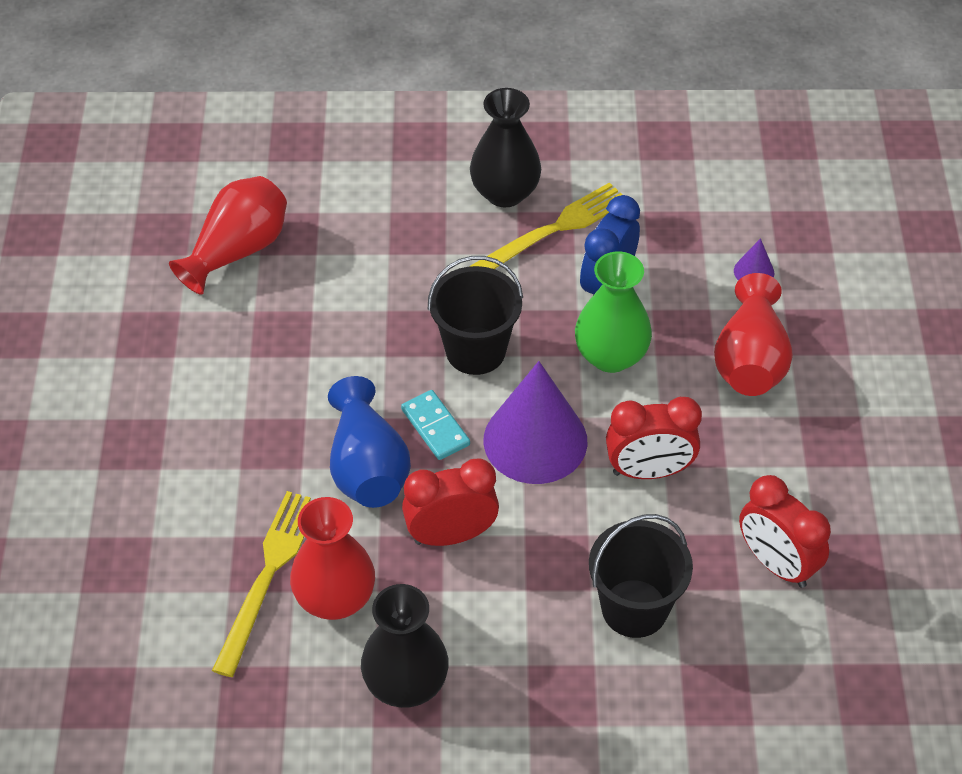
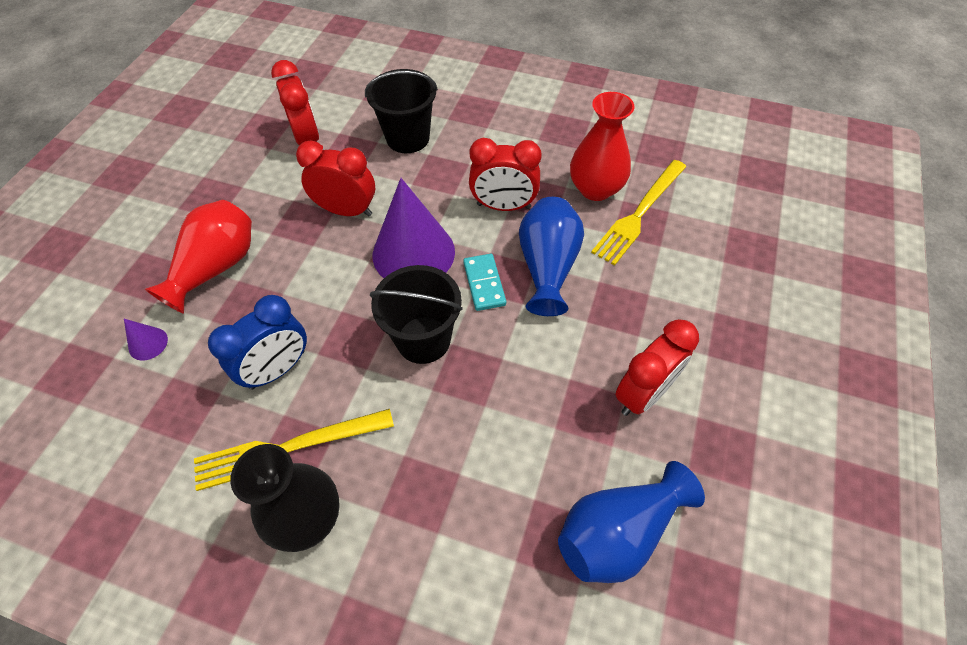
camera: 160 degrees left, 5 degrees up
(231, 362) = (643, 394): none -> red clock
(237, 250) = (618, 532): red vase -> blue vase
(406, 683) = (563, 135): black vase -> none
(611, 356) = (317, 302): green vase -> none

